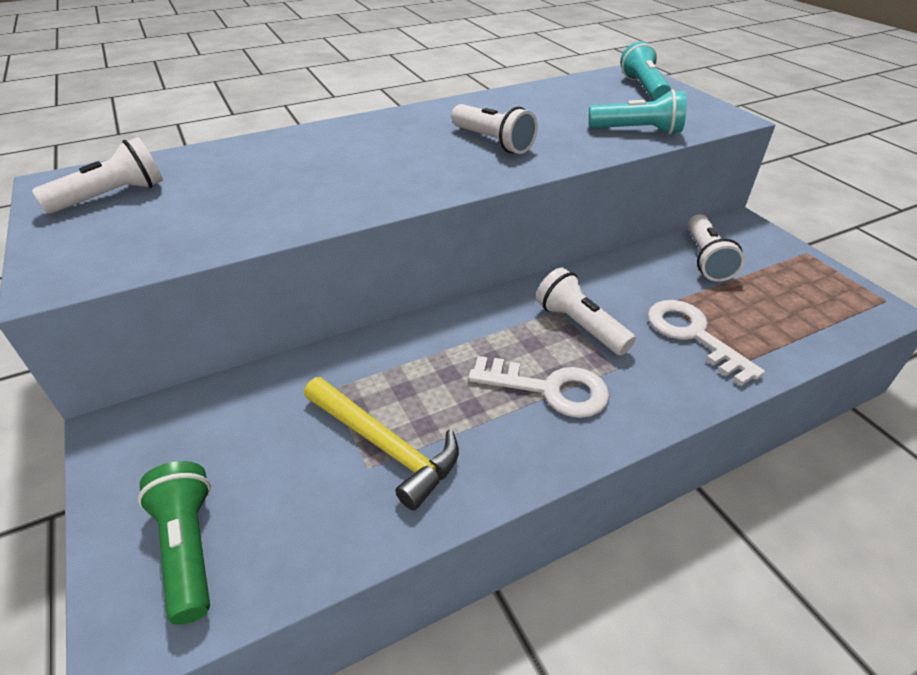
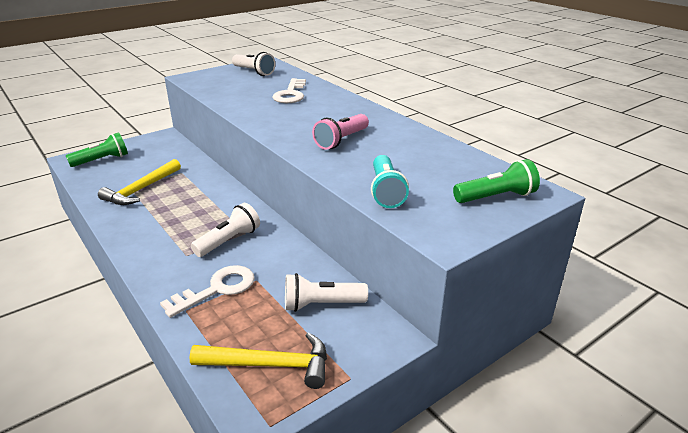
camera: 80 degrees right, 10 degrees down
(492, 142) = (341, 140): white flashlight -> pink flashlight
(549, 389) = (171, 231): white key -> white key (290, 94)
(643, 88) = (496, 197): turquoise flashlight -> green flashlight
(810, 297) = (270, 365): none -> yellow hammer

